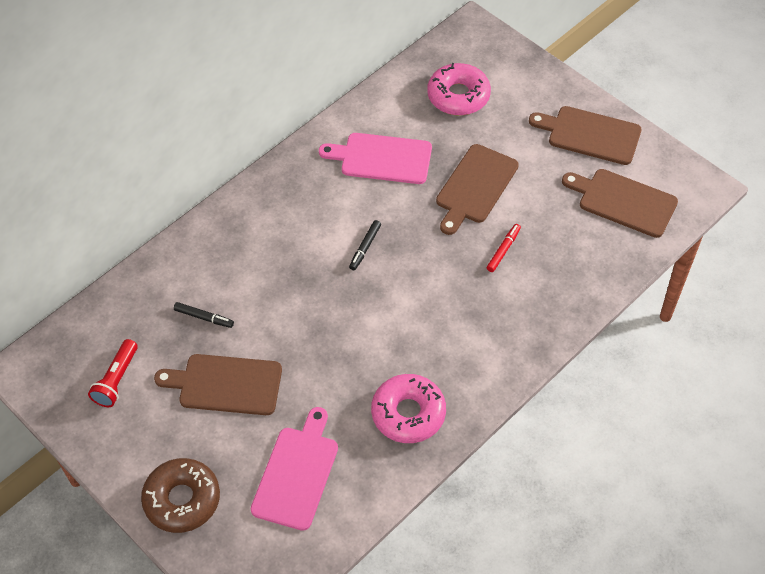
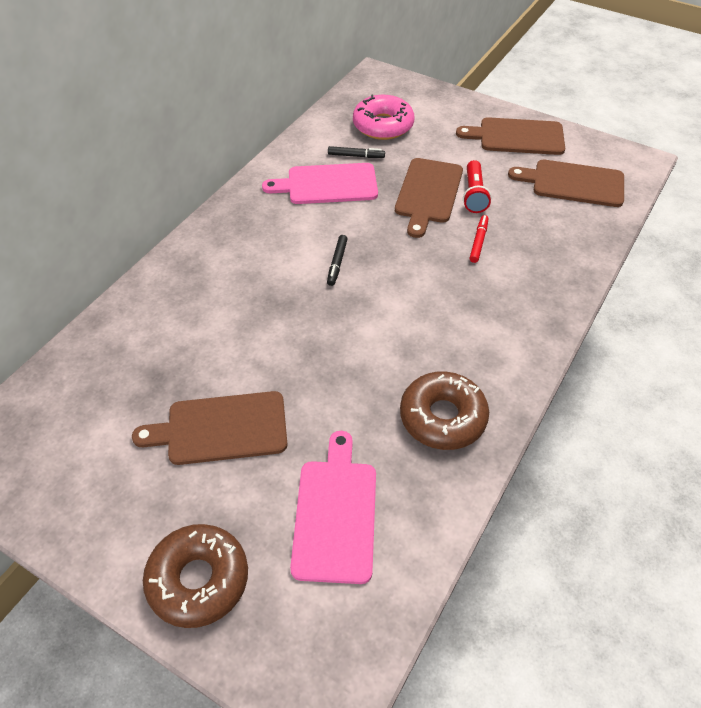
camera: 15 degrees left, 5 degrees down
(116, 380) = (85, 450): red flashlight -> red flashlight (474, 194)
(204, 317) = (178, 362): black marker -> black marker (356, 156)
(408, 413) = (442, 417): pink donut -> brown donut

